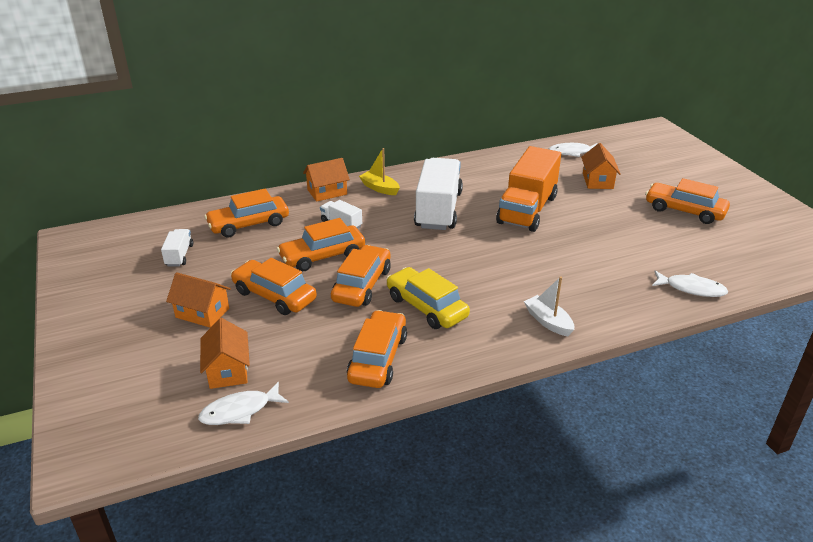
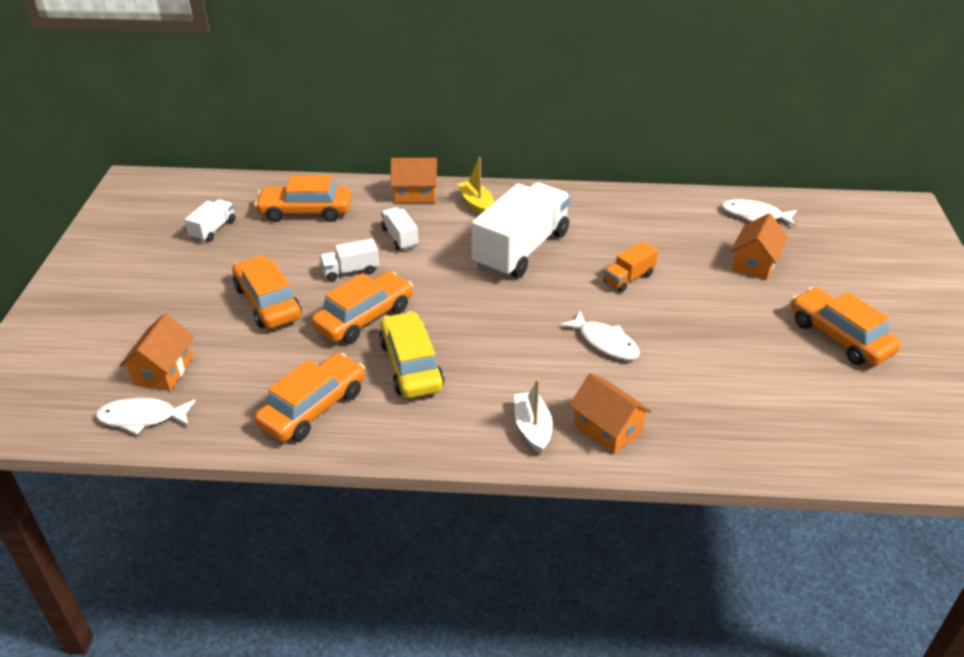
camera: 25 degrees right, 5 degrees up
(202, 313) = (187, 300): orange house -> orange house (607, 429)
(322, 256) = (350, 271): orange car -> white truck
(527, 210) = (628, 278): orange truck -> orange truck, size x0.46
(691, 289) = (751, 445): white fish -> white fish (605, 342)

